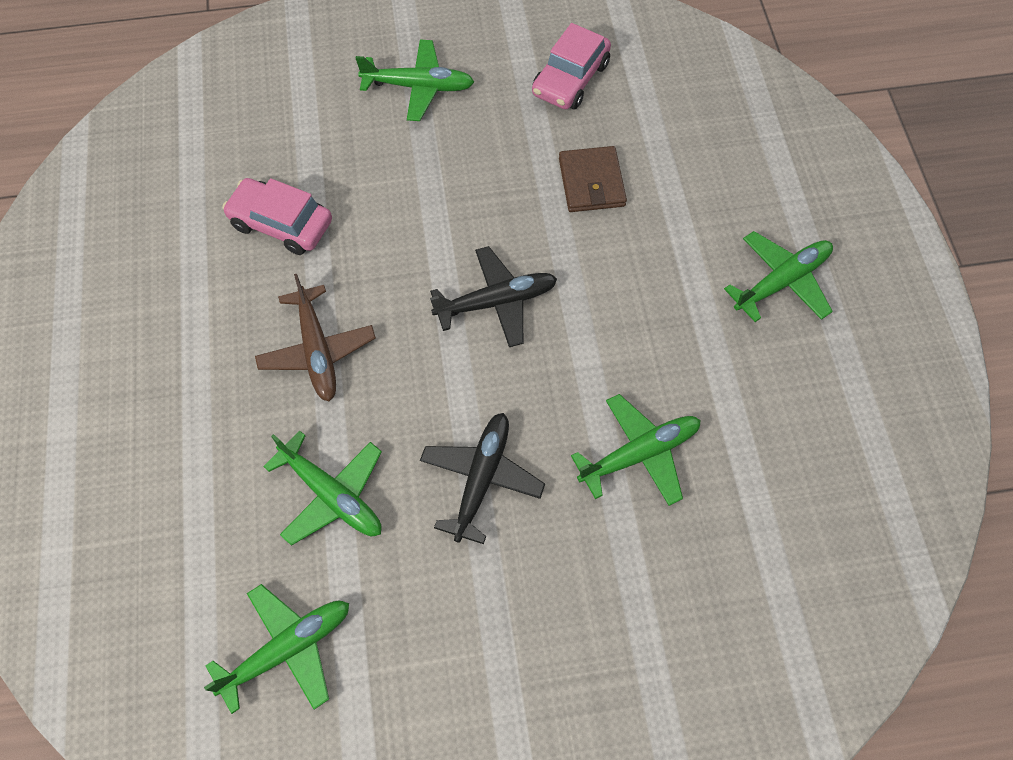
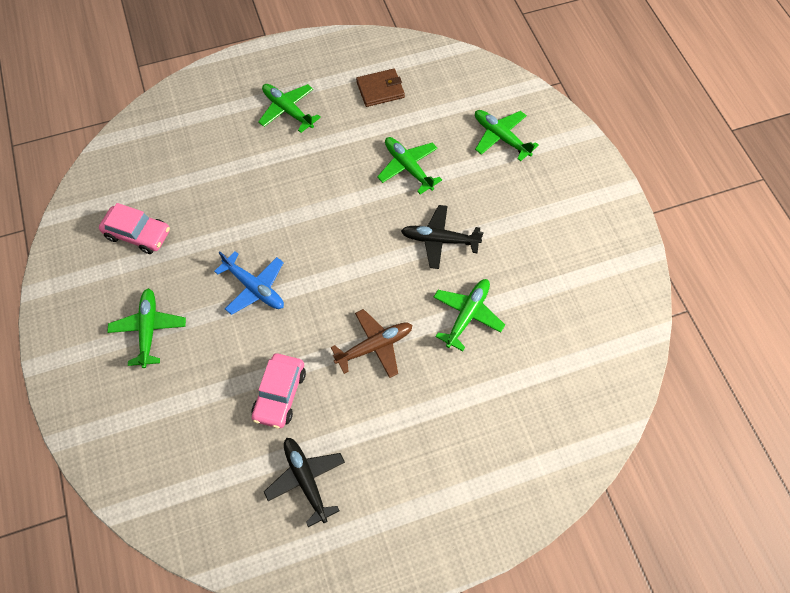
camera: 100 degrees left, 0 degrees up
(287, 649) = (559, 317): green plane -> green plane (501, 137)
(453, 208) = (254, 287): none -> blue plane
(496, 302) = (323, 251): black plane -> black plane (306, 480)
(591, 182) = (226, 211): brown wallet -> brown wallet (380, 90)

